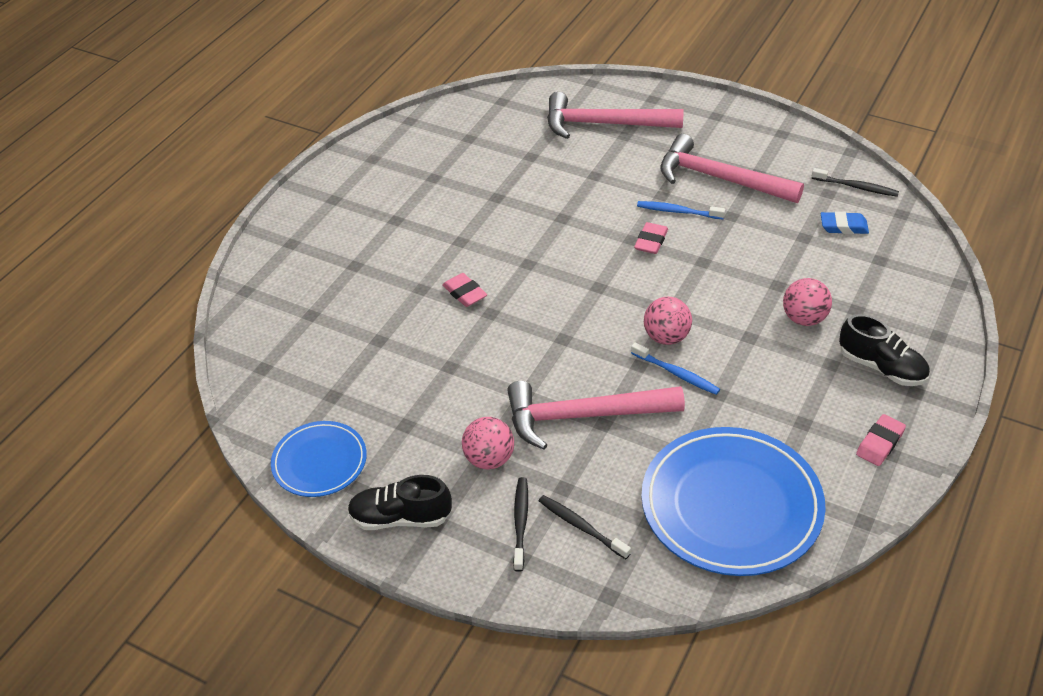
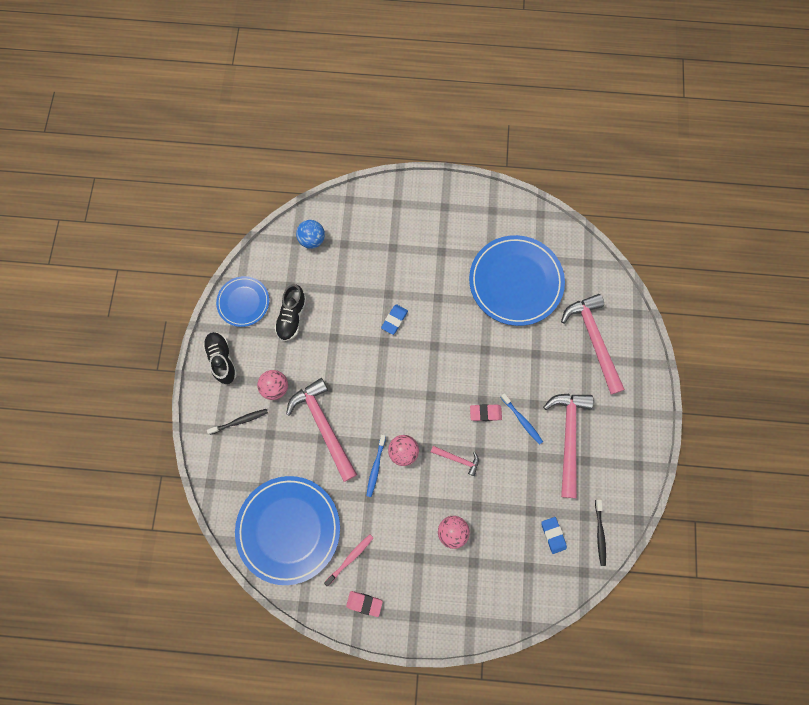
camera: 65 degrees right, 30 degrees up
(277, 349) = (312, 240): none -> blue ball
(465, 293) = (394, 320): pink eraser -> blue eraser
(486, 166) = (515, 282): none -> blue plate
(581, 526) = (247, 453): black toothbrush -> none
(678, 211) = (522, 420): blue toothbrush -> blue toothbrush turned 150 degrees clockwise
(703, 285) = (457, 459): none -> pink hammer
(805, 441) = (350, 558): none -> pink toothbrush
(881, 367) = (427, 590): black shoe -> black shoe (292, 317)

